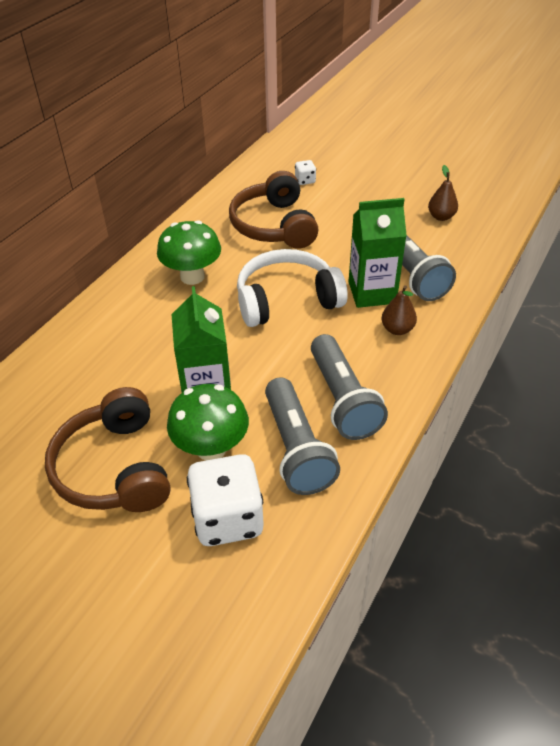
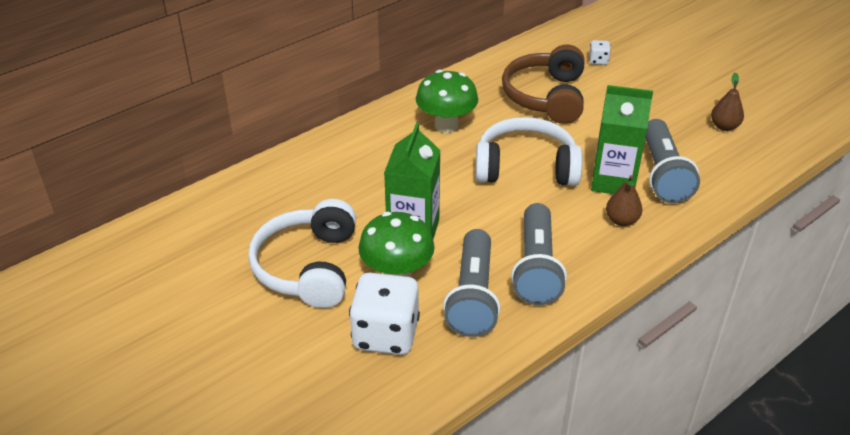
camera: 20 degrees right, 5 degrees down
(114, 468) = (308, 267): brown headphones -> white headphones

